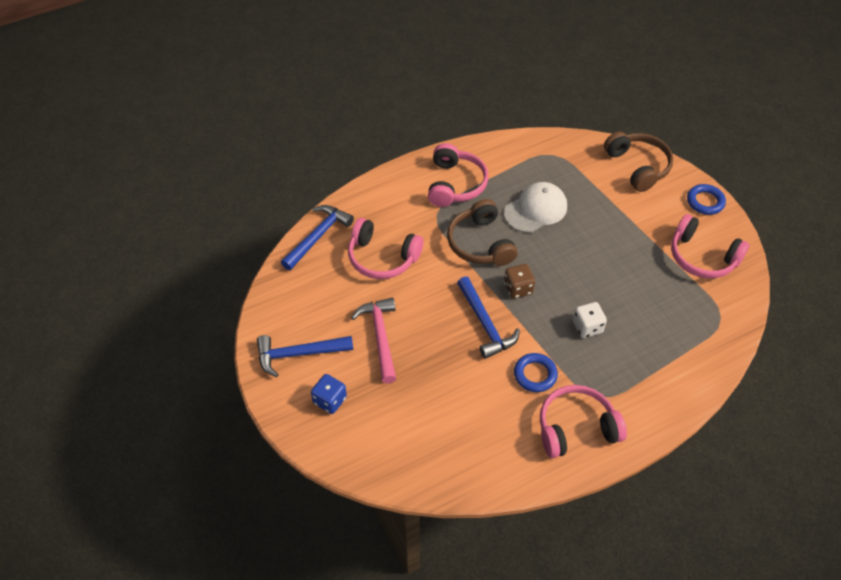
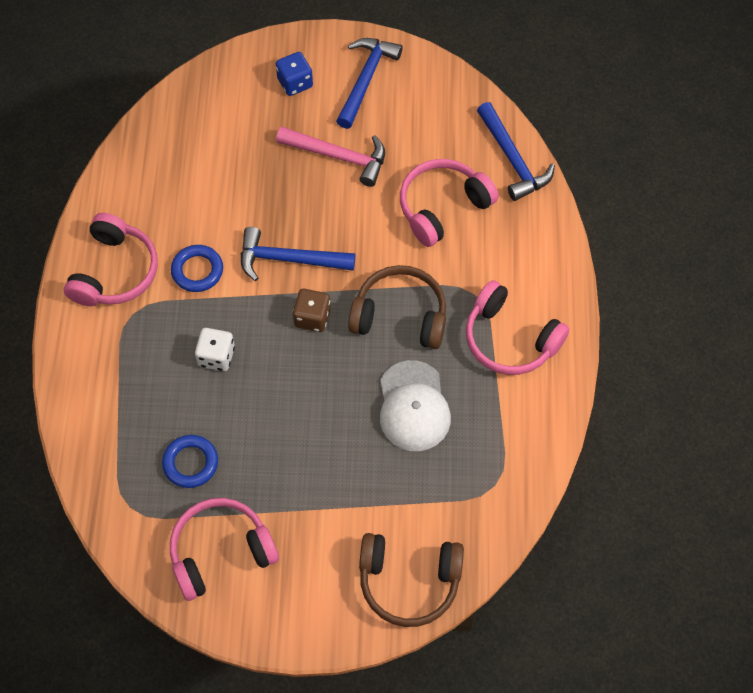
camera: 120 degrees right, 10 degrees up
(705, 202) = (298, 624): blue ring -> blue ring (190, 463)

